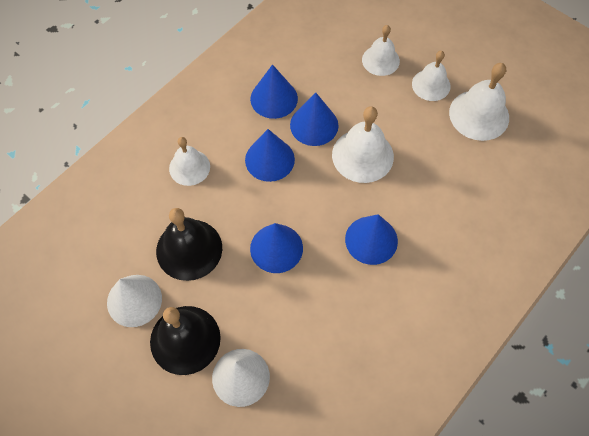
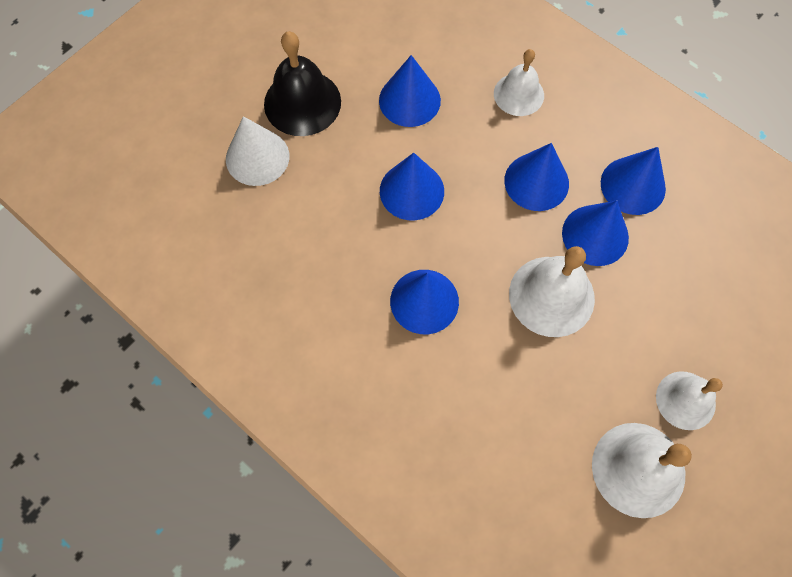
camera: 90 degrees right, 5 degrees up
(134, 300) = (349, 53): white cone -> none
(189, 249) = (409, 100): black bell -> blue cone
(380, 60) = (721, 328): white bell -> none

